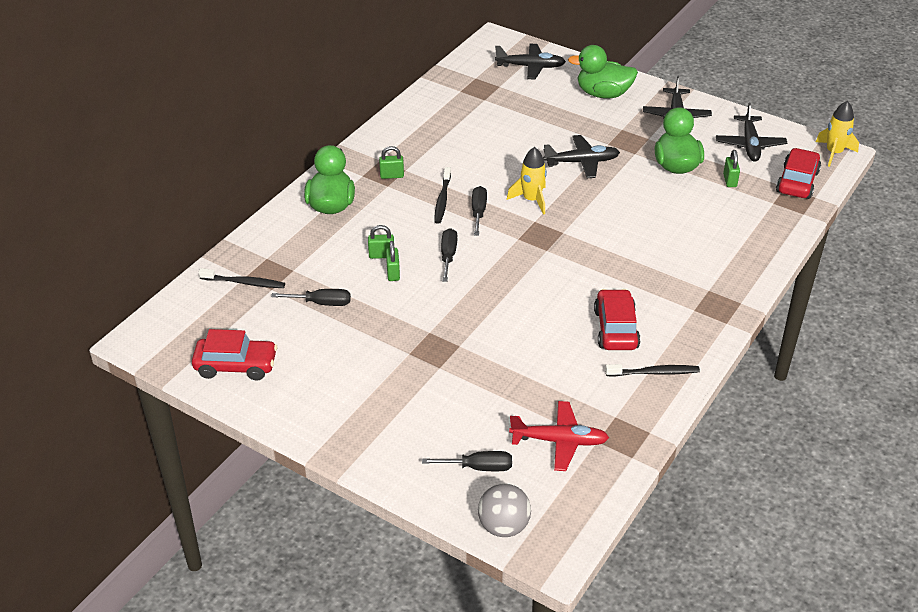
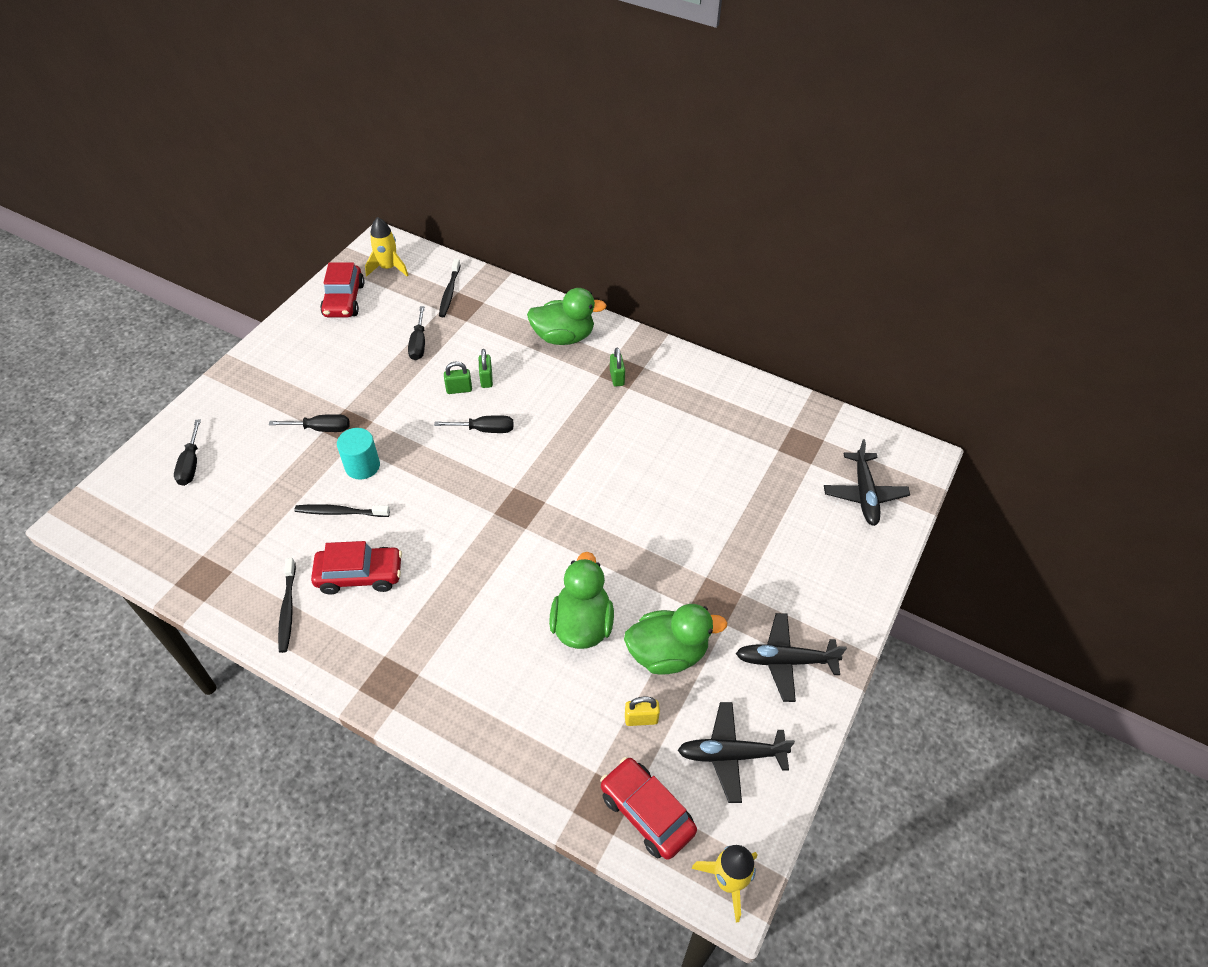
camera: 85 degrees right, 10 degrees up
(442, 199) = (578, 420): black toothbrush -> black toothbrush (341, 512)
(478, 212) = (558, 451): black screwdriver -> black screwdriver (321, 429)
(488, 335) = (362, 466): none -> turquoise cylinder
(503, 526) = (119, 484): grey ball -> none
(531, 200) = (583, 498): yellow rocket -> yellow rocket (388, 268)
(559, 441) = (208, 524): red plane -> none
(582, 162) = (662, 548): black plane -> none
(603, 94) = (820, 574): green duck -> green duck (582, 624)
(730, 180) = (641, 719): green padlock -> yellow padlock
(797, 182) = (646, 812): red car -> red car turned 150 degrees counterclockwise

